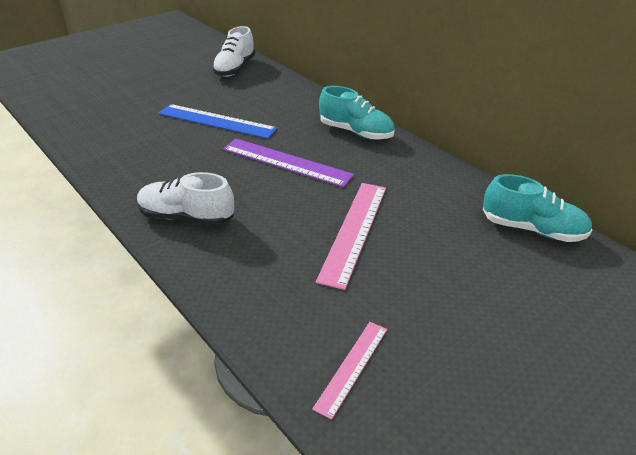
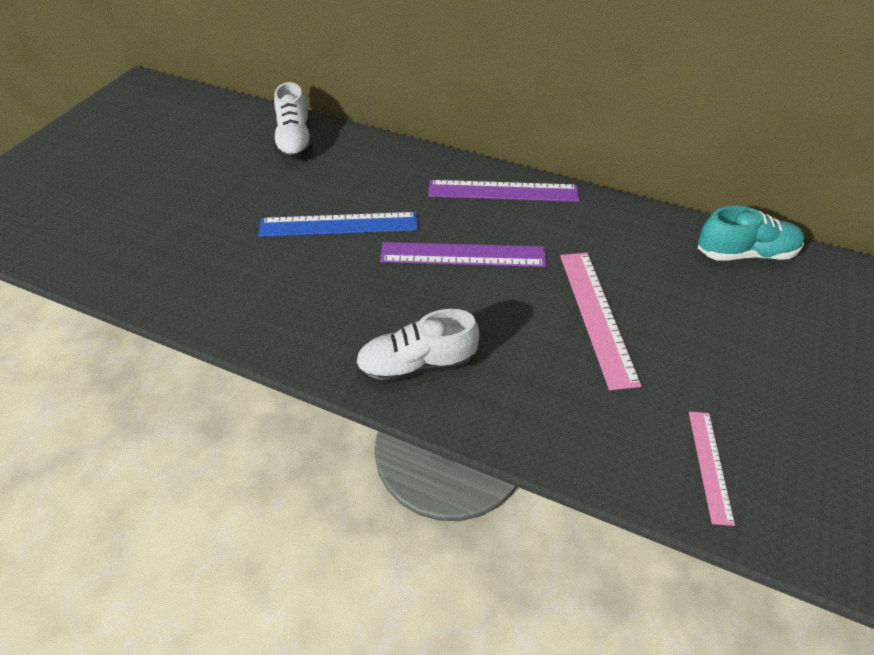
camera: 25 degrees left, 10 degrees up
(356, 132) = (503, 191): turquoise shoe -> purple ruler

